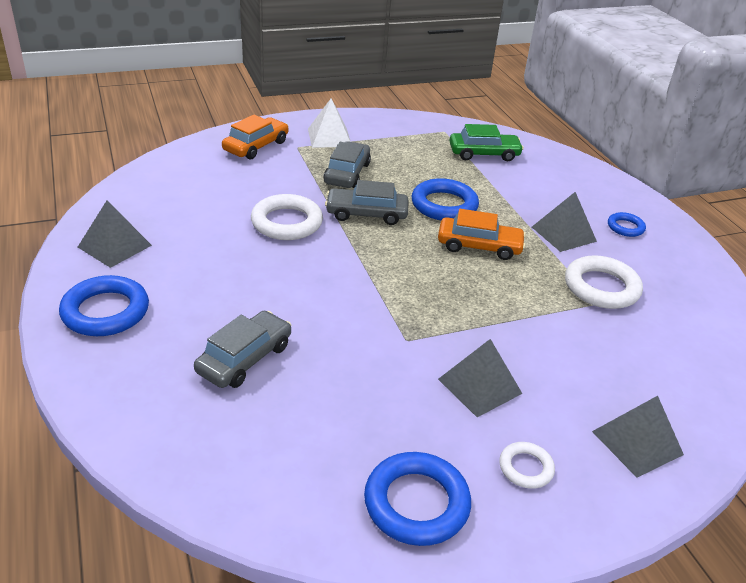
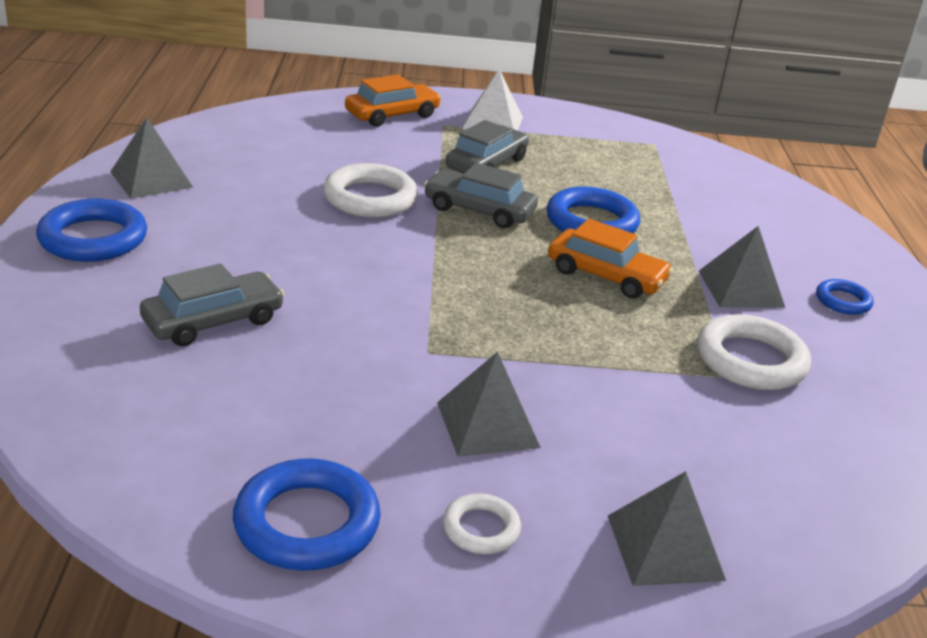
camera: 20 degrees right, 5 degrees down
(484, 154) = (692, 178): green car -> none

